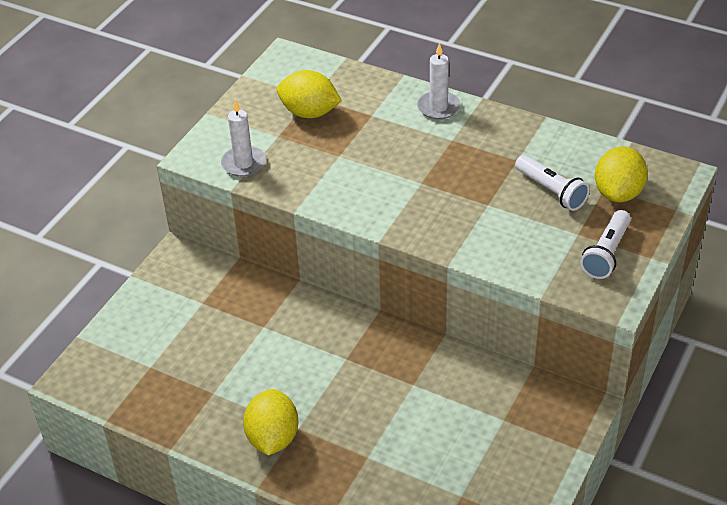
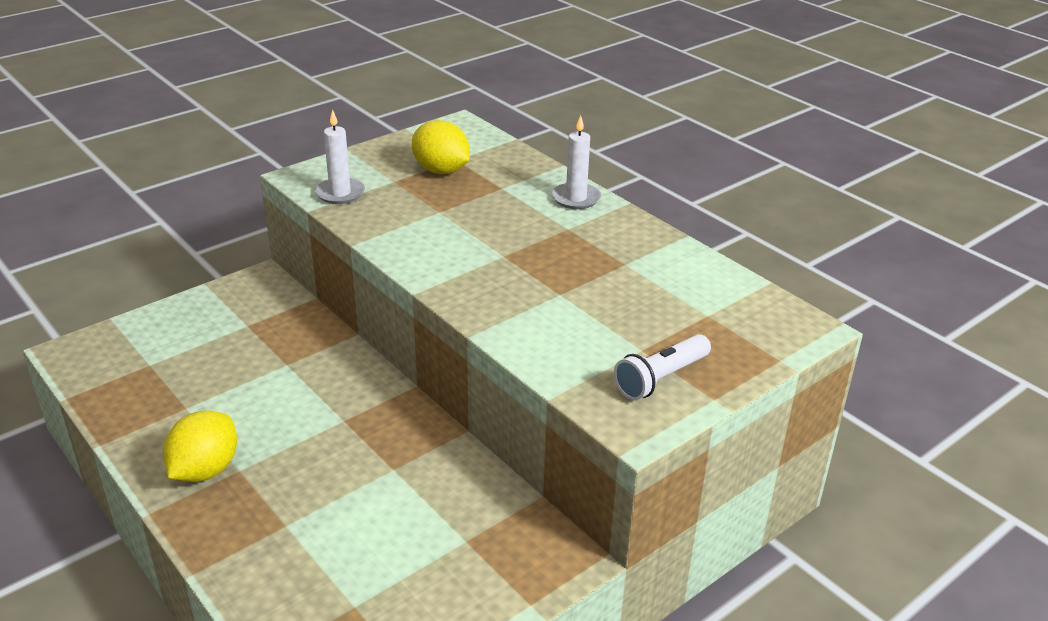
camera: 20 degrees right, 10 degrees down
(551, 191) = (641, 301): white flashlight -> none
(618, 193) = (719, 324): yellow lemon -> none

